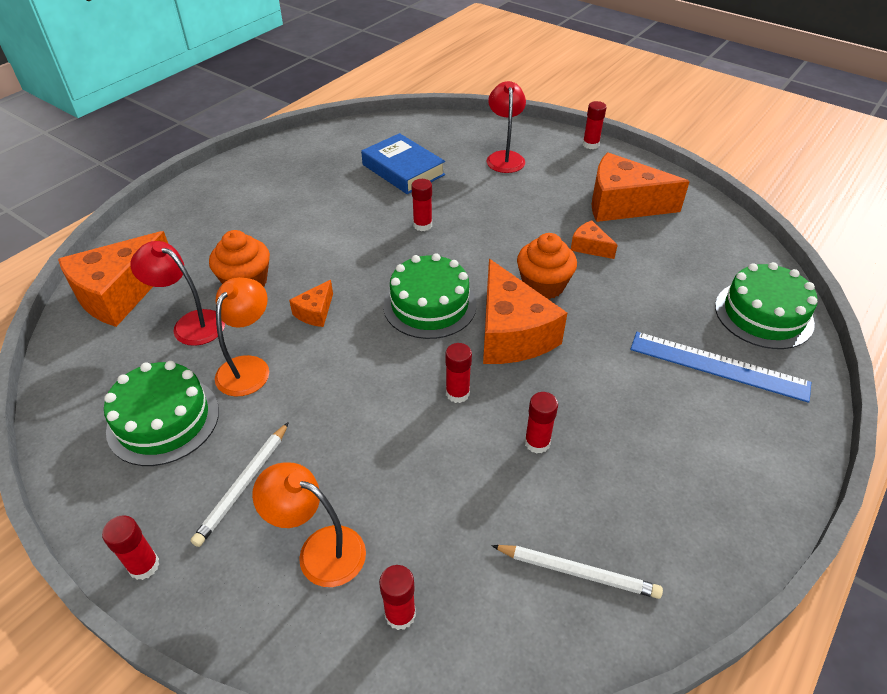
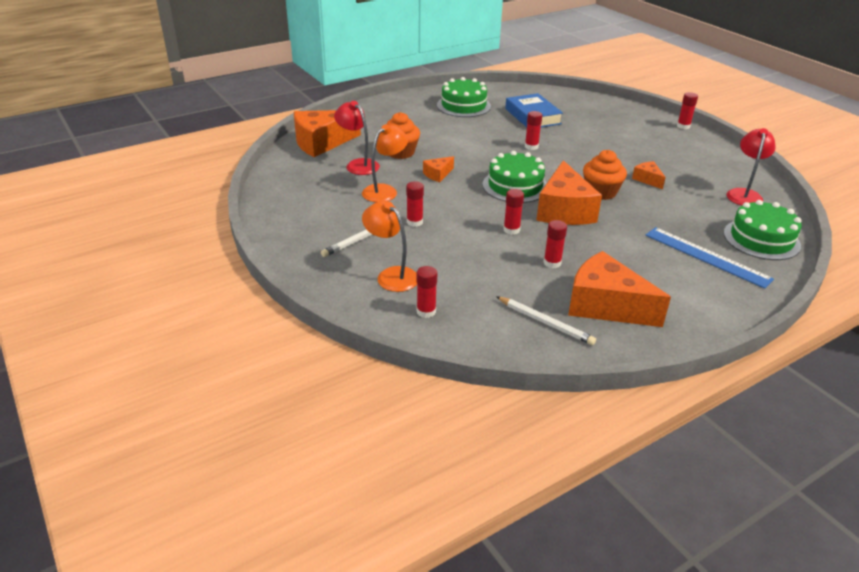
camera: 20 degrees right, 10 degrees down
(144, 566) = (291, 258): red glue stick -> red glue stick (414, 222)
(163, 420) = (325, 202): green cake -> green cake (463, 106)
(504, 157) = (611, 122): red lamp -> red lamp (744, 194)
(622, 204) = (687, 162): orange cheese -> orange cheese (605, 305)

